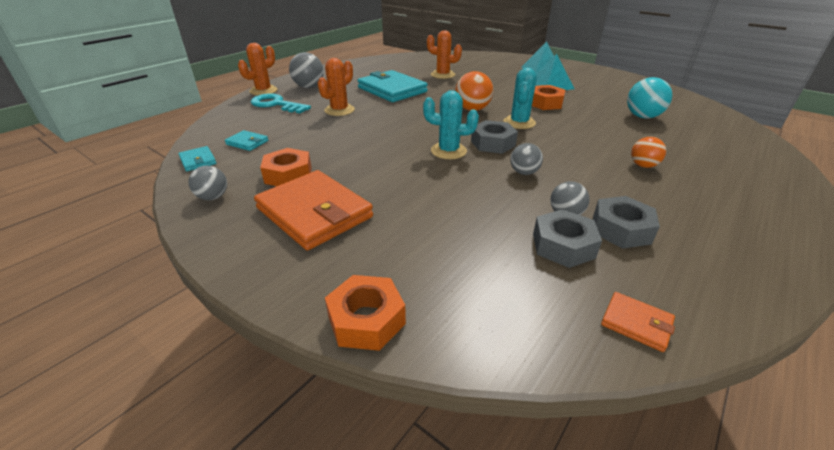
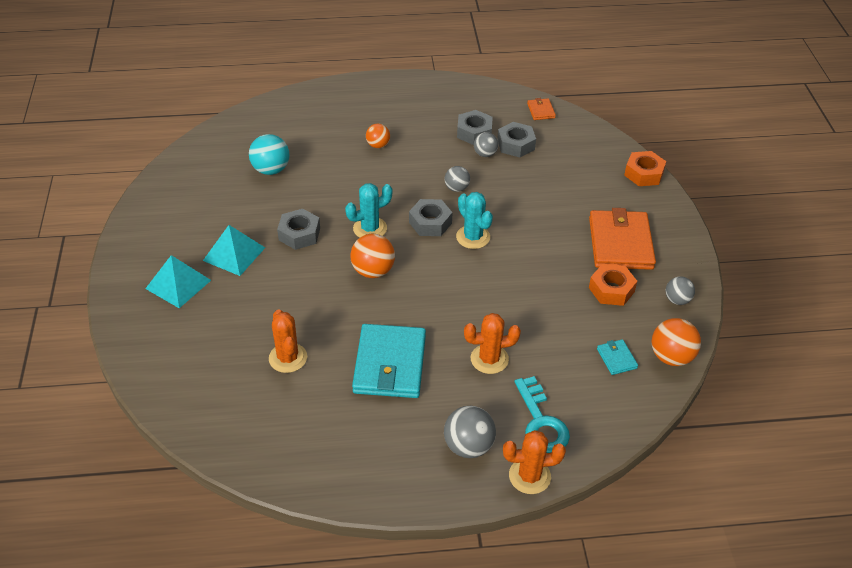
camera: 135 degrees left, 10 degrees up
(198, 160) = (671, 357): turquoise wallet -> orange ball
(545, 103) = (299, 234): orange nut -> grey nut

